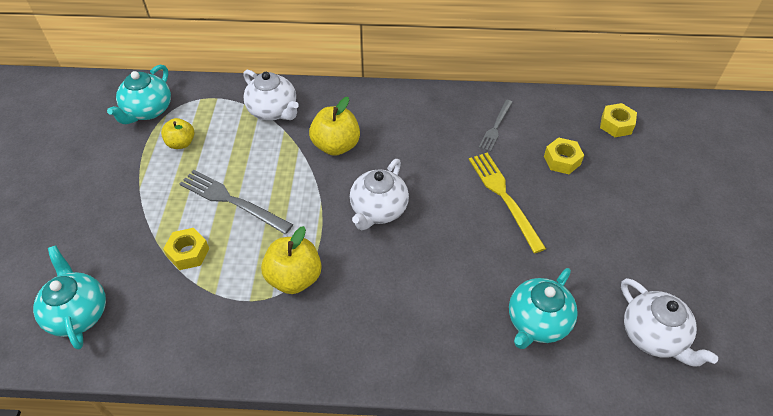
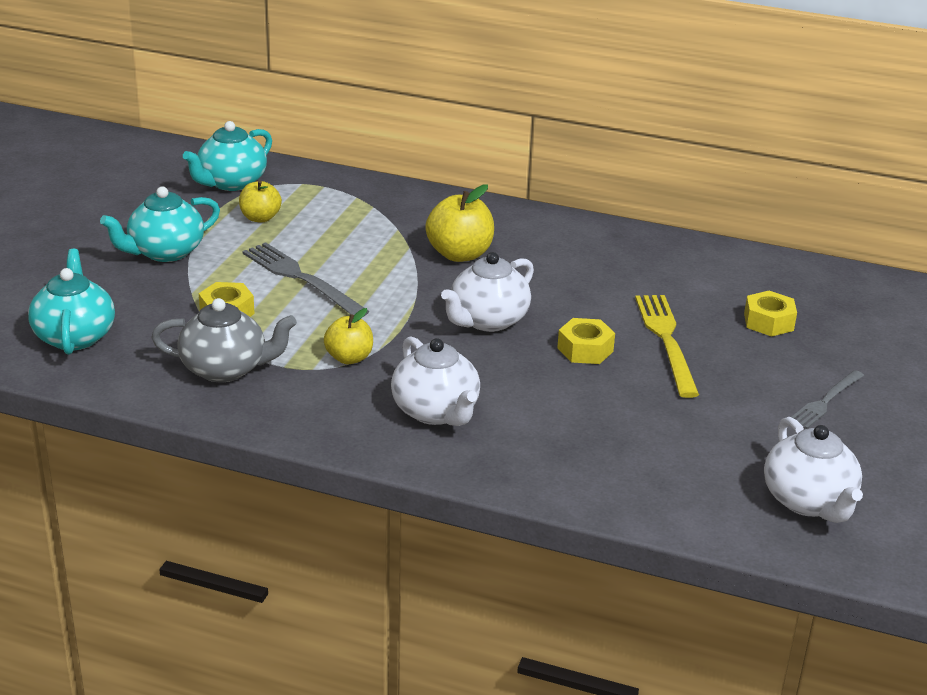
camera: 15 degrees right, 20 degrees down
(207, 316) = (225, 369): none -> grey teapot
(273, 111) = (392, 209): white teapot -> white teapot (436, 412)
(294, 278) = (349, 358): yellow apple -> yellow apple, size x0.64
(495, 127) = (690, 275): grey fork -> grey fork (825, 401)
(537, 322) = (651, 457): turquoise teapot -> turquoise teapot (165, 252)
(616, 125) = (869, 303): yellow nut -> yellow nut (585, 349)

